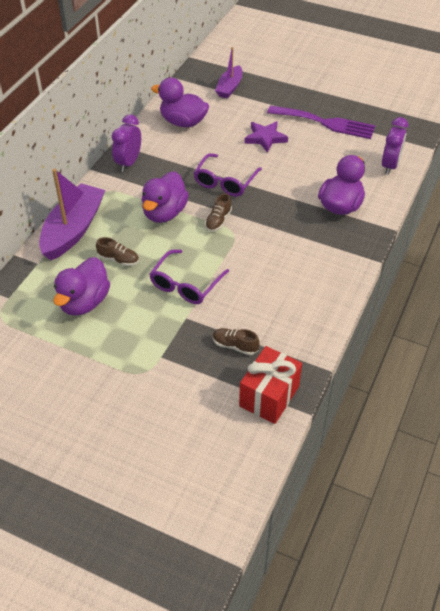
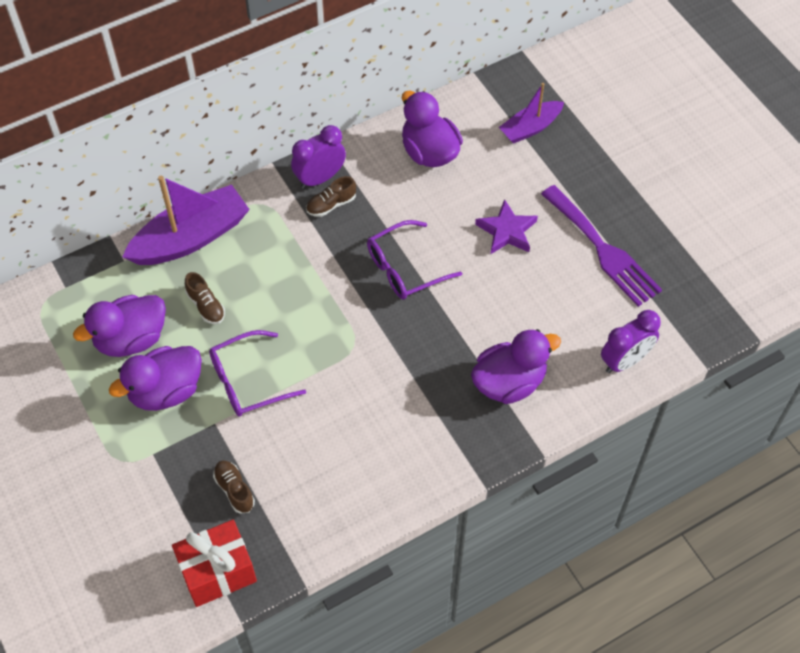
camera: 35 degrees right, 10 degrees up
(164, 213) = (302, 272): purple duck -> purple duck (166, 391)
(218, 221) = (351, 318): brown shoe -> brown shoe (331, 204)

